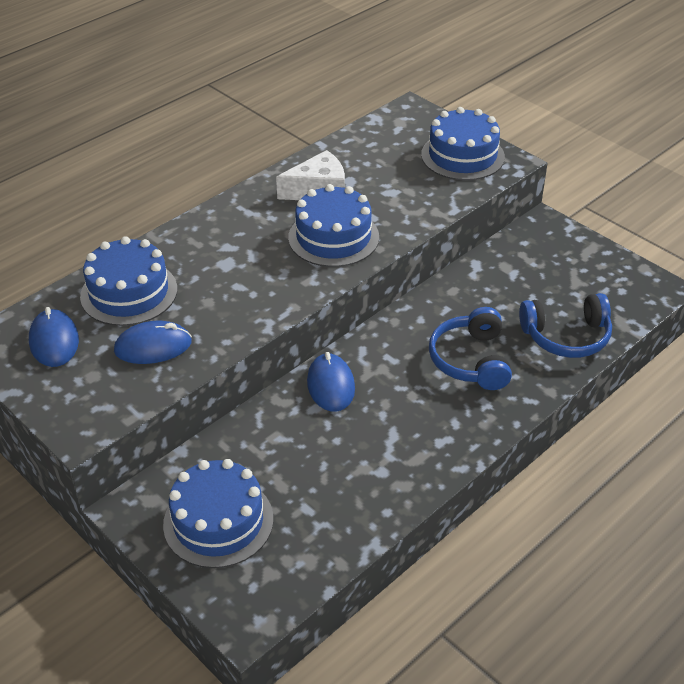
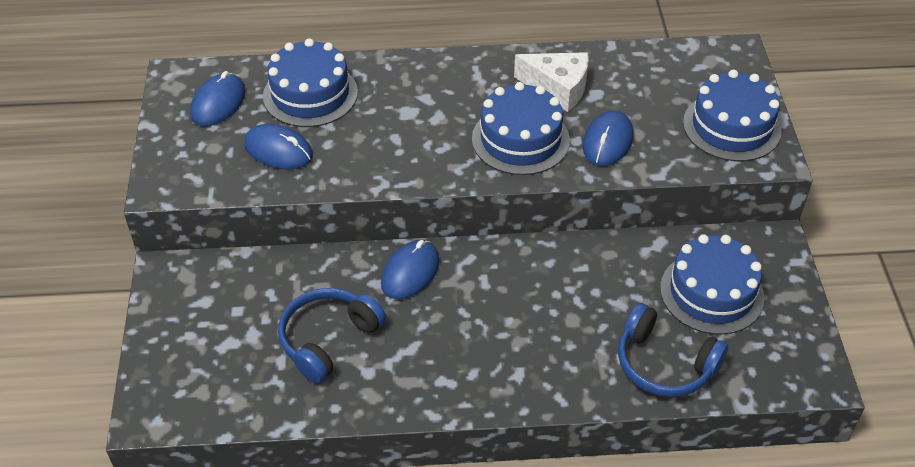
camera: 40 degrees right, 5 degrees up
(218, 521) = (211, 325): blue cake -> blue cake (711, 292)
(395, 207) = (607, 141): none -> blue mouse
(471, 360) = (550, 328): blue headphones -> blue headphones (328, 339)

